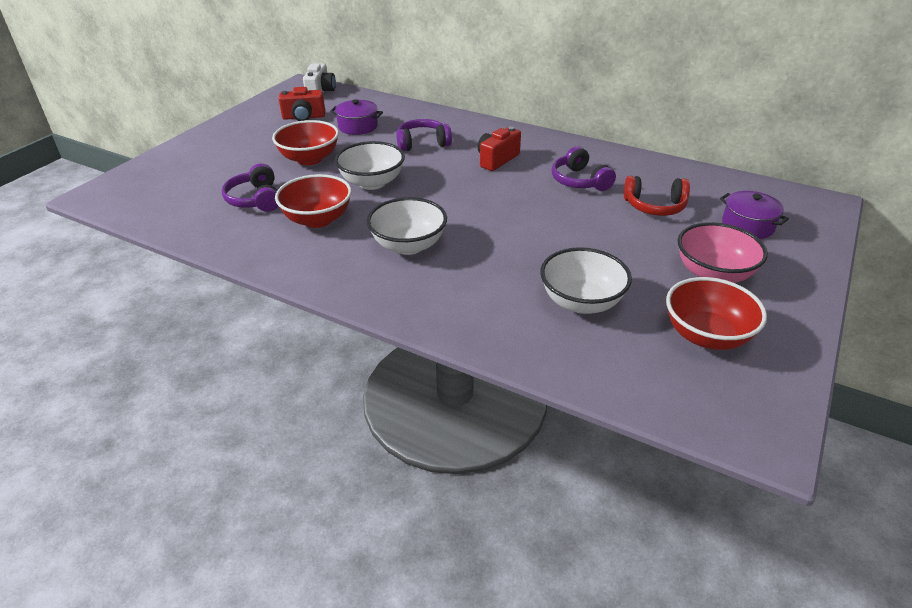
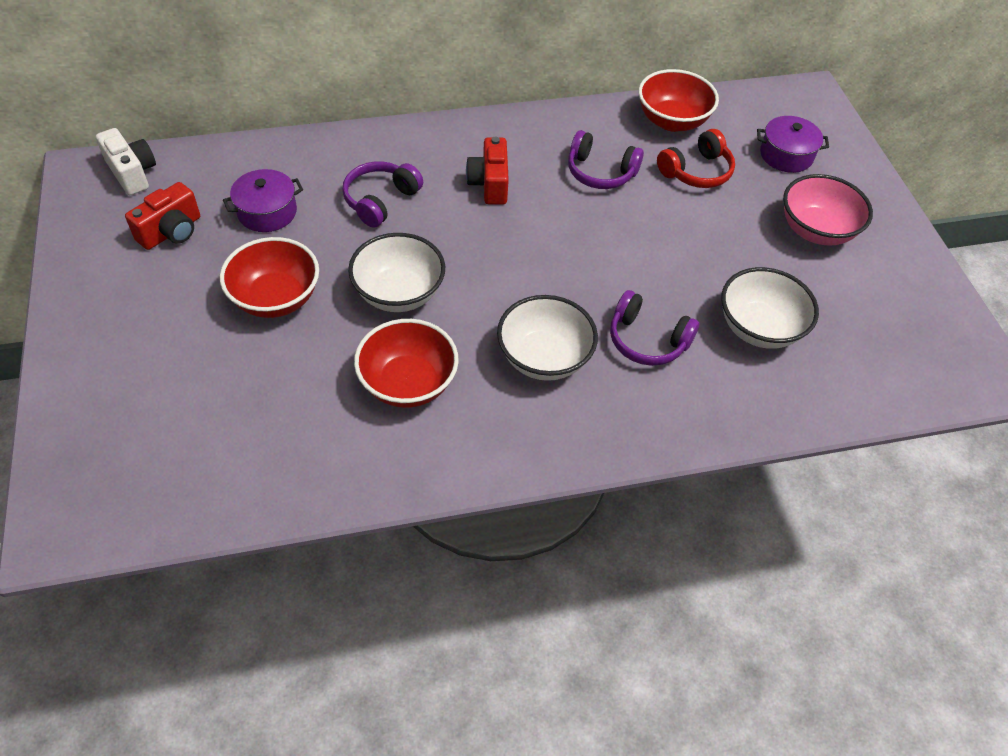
camera: 45 degrees left, 15 degrees up
(256, 199) = (295, 399): purple headphones -> purple headphones (647, 340)
(706, 335) = (873, 303): red bowl -> red bowl (672, 121)

